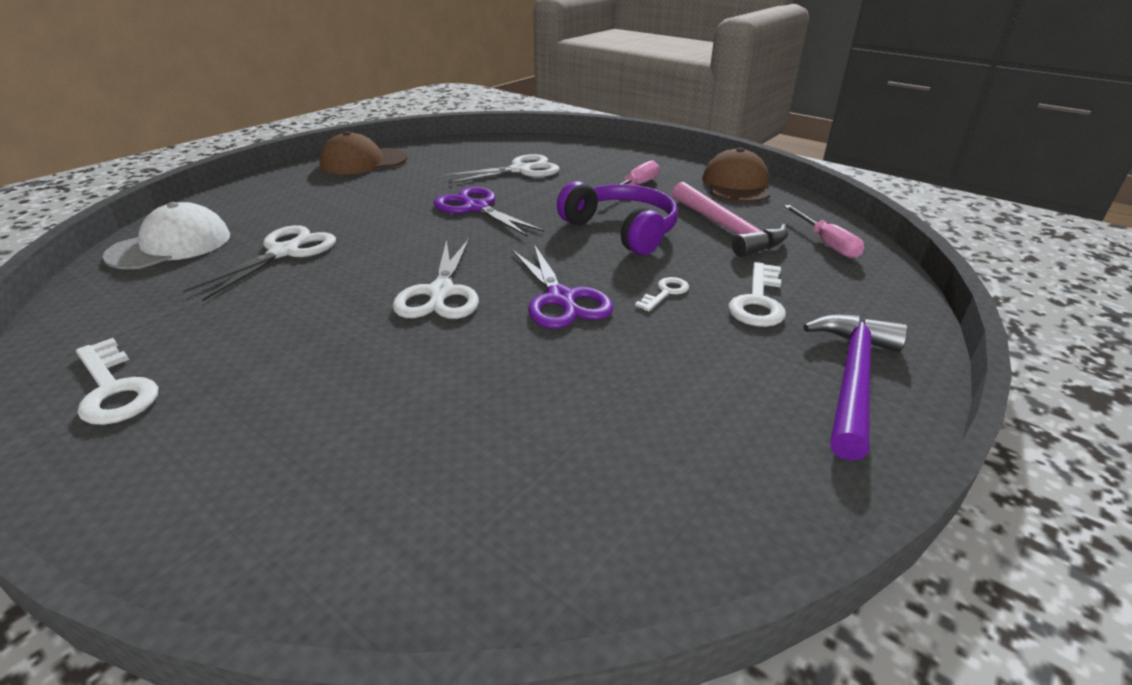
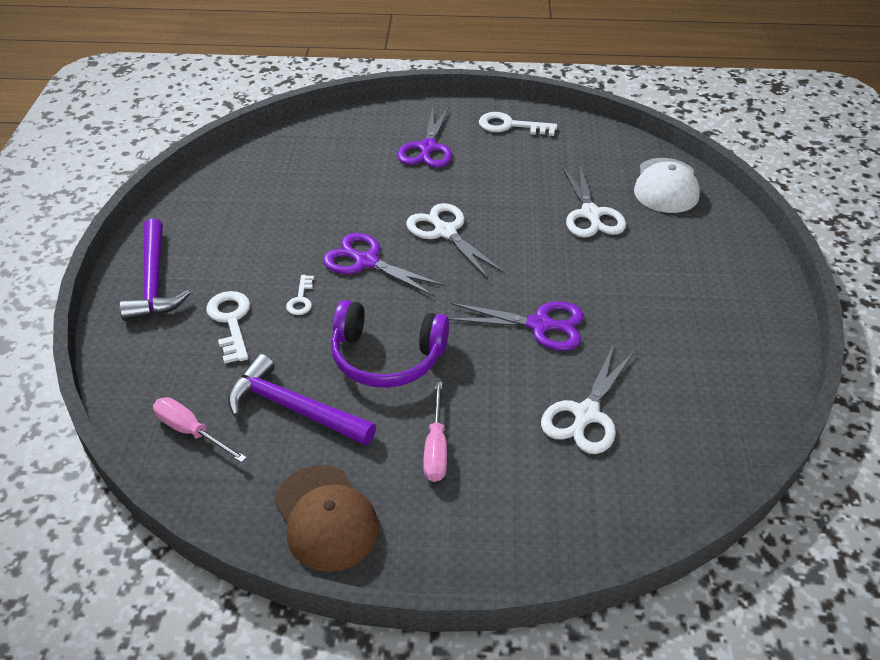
camera: 145 degrees right, 10 degrees up
(278, 411) = (428, 148): none -> purple scissors
(363, 162) = (750, 341): brown cap -> none
(727, 229) = (294, 408): pink hammer -> purple hammer

